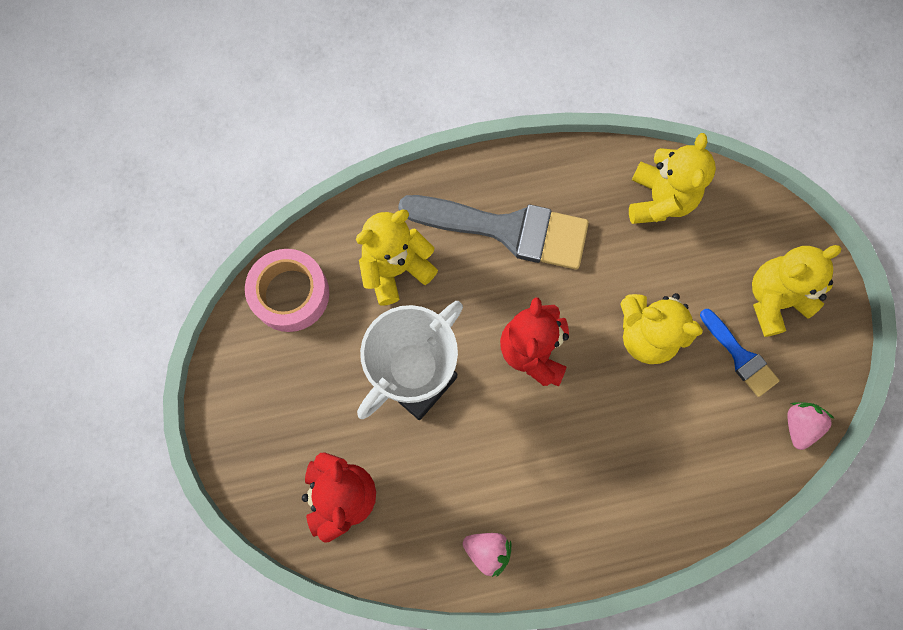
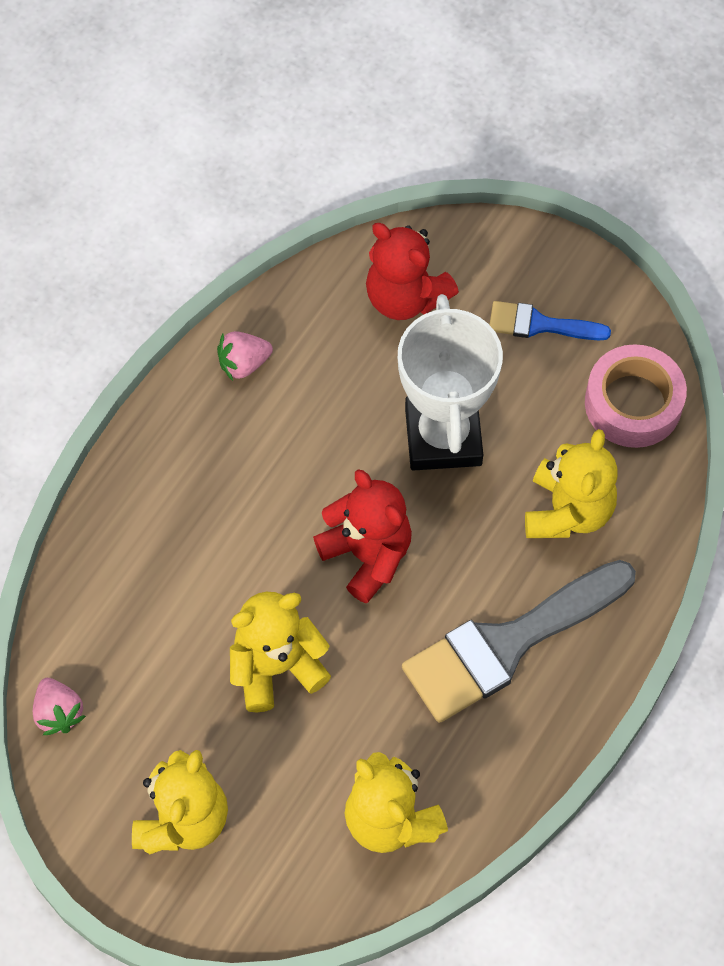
camera: 135 degrees right, 10 degrees down
(740, 356) = (168, 729): blue brush -> blue brush (539, 324)

